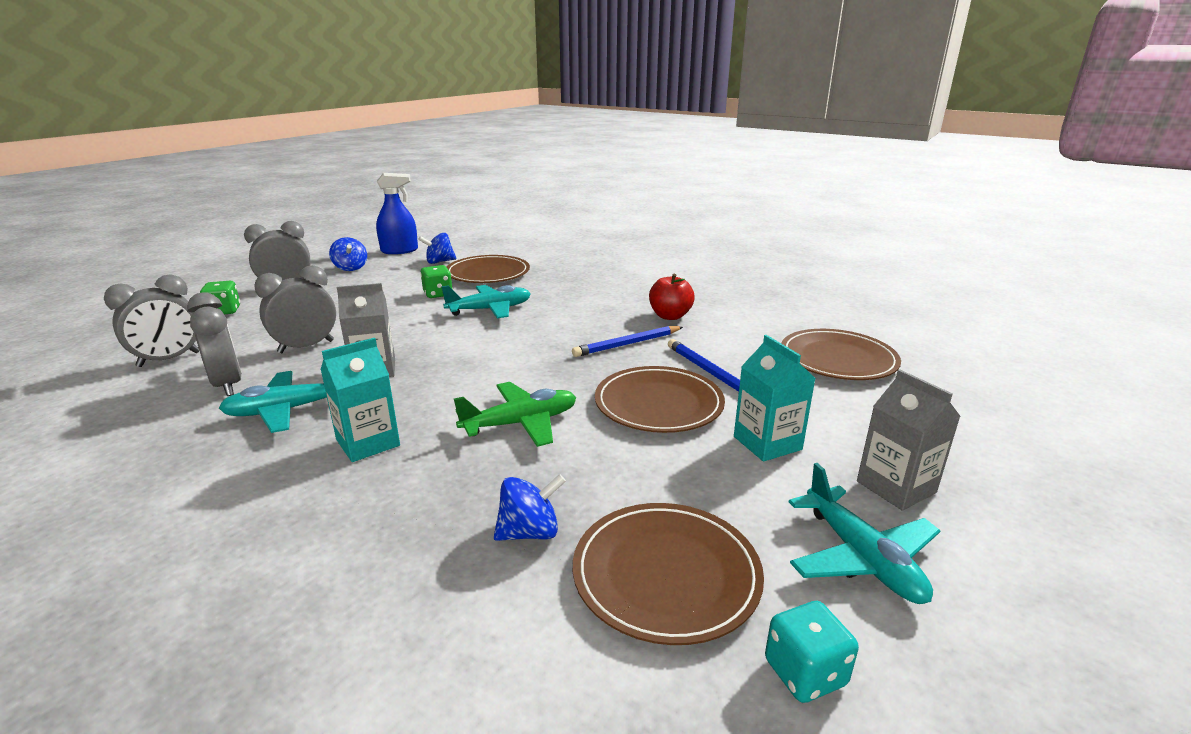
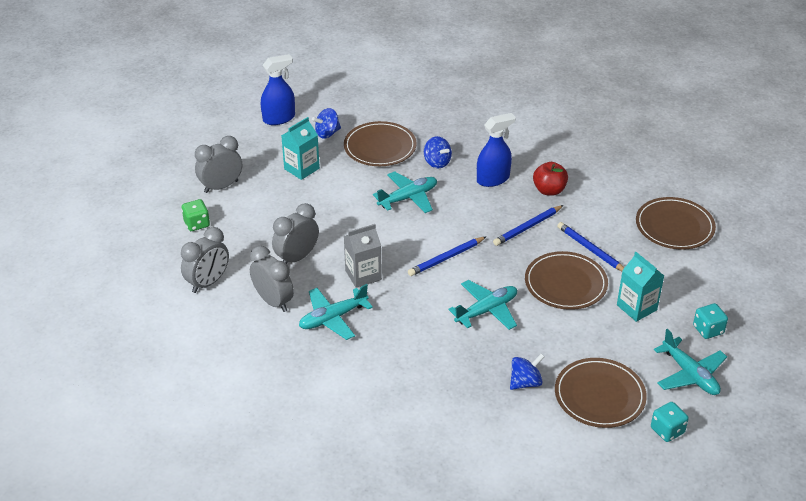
camera: 10 degrees left, 15 degrees up
(350, 268) = (254, 152): blue spinning top -> blue spinning top (437, 162)
(368, 443) = (402, 337): turquoise carton -> turquoise carton (301, 169)
(438, 294) = (354, 182): green dice -> none
(498, 363) = (446, 258): none -> blue pencil
(520, 423) = (486, 311): green plane -> turquoise plane
(603, 303) = (493, 179): none -> blue spray bottle
(896, 487) = (708, 330): grey carton -> turquoise dice

